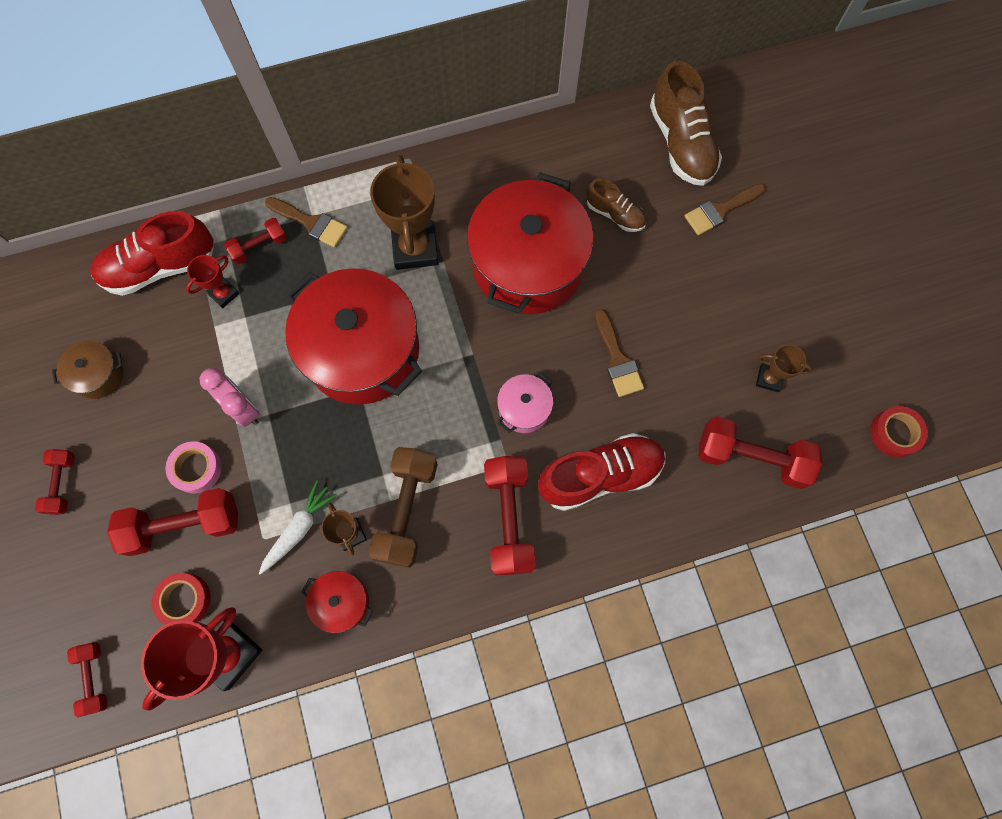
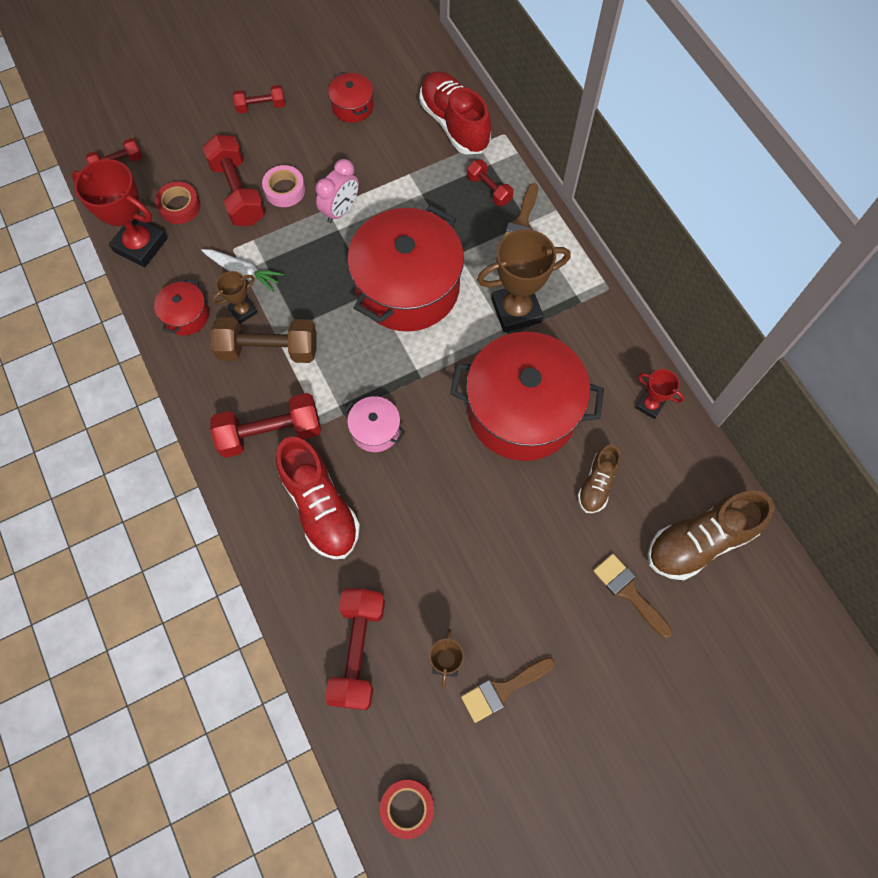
camera: 80 degrees right, 5 degrees down
(98, 375) = (352, 107): brown pot -> red pot
(223, 294) = (439, 174): red trophy -> red trophy (650, 405)
(617, 359) = (439, 507): brown brush -> brown brush (503, 689)

